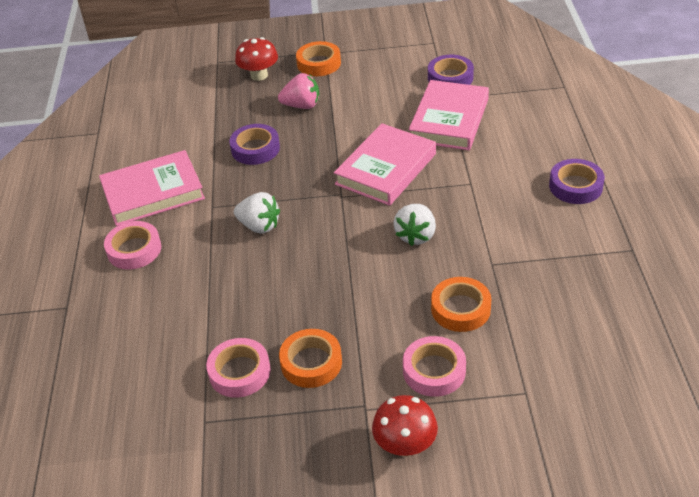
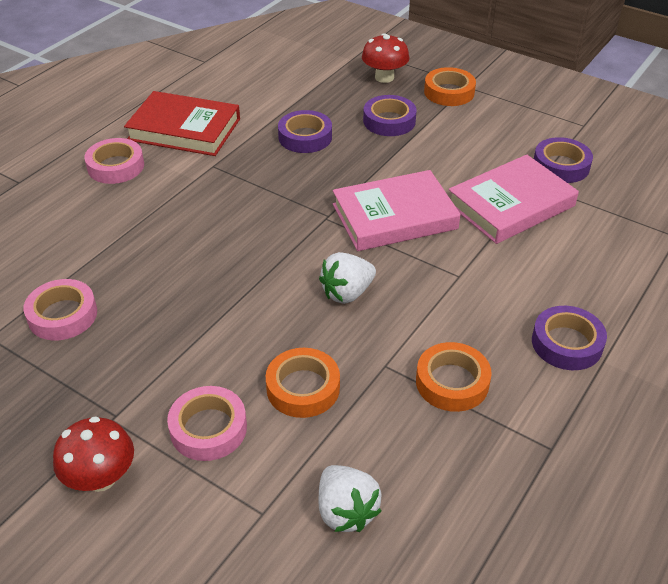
camera: 35 degrees right, 0 degrees up
(153, 193) = (184, 129): pink book -> red book
(259, 226) = (228, 203): white strawberry -> white strawberry (346, 511)
(302, 105) = (389, 121): pink strawberry -> purple tape
(311, 363) = (122, 346): orange tape -> orange tape (452, 382)

